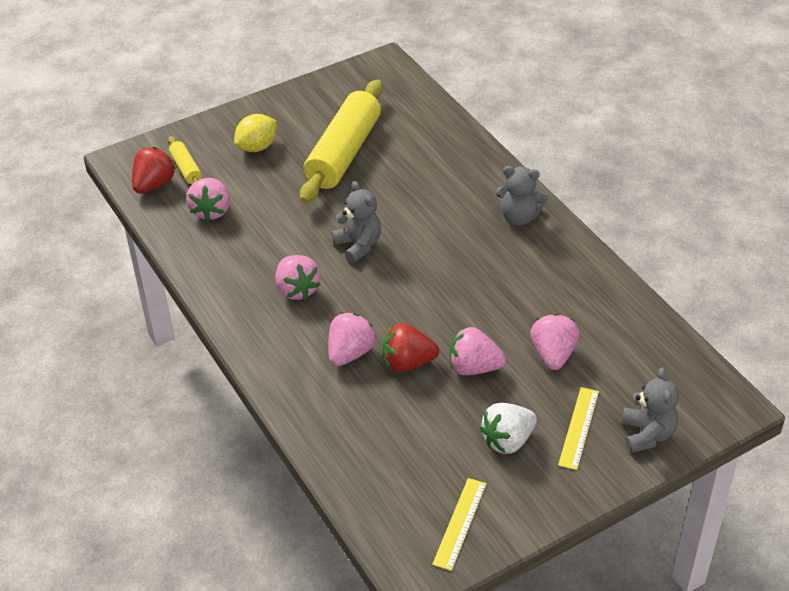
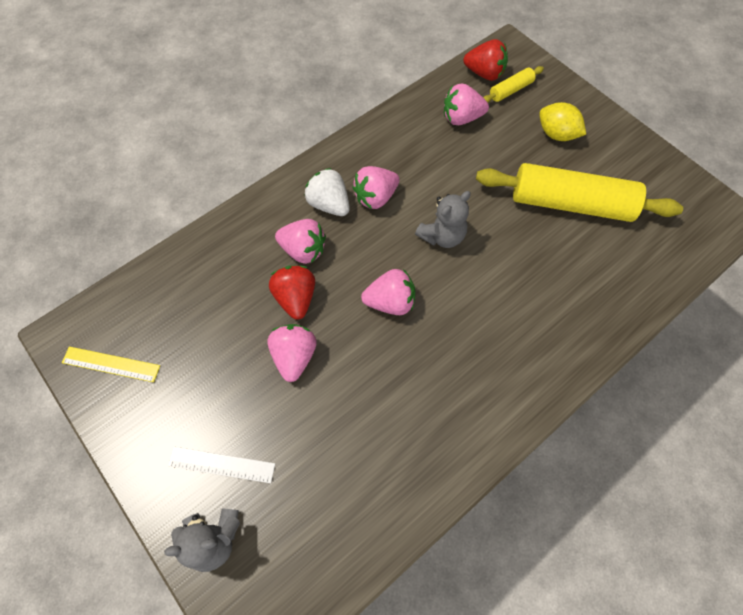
camera: 80 degrees right, 20 degrees up
(508, 440) = (204, 396): white strawberry -> white strawberry (329, 204)
(519, 217) = (518, 380): grey teddy bear -> none
(553, 354) = (318, 432): pink strawberry -> pink strawberry (390, 302)
(579, 428) = (221, 465): yellow ruler -> white ruler

